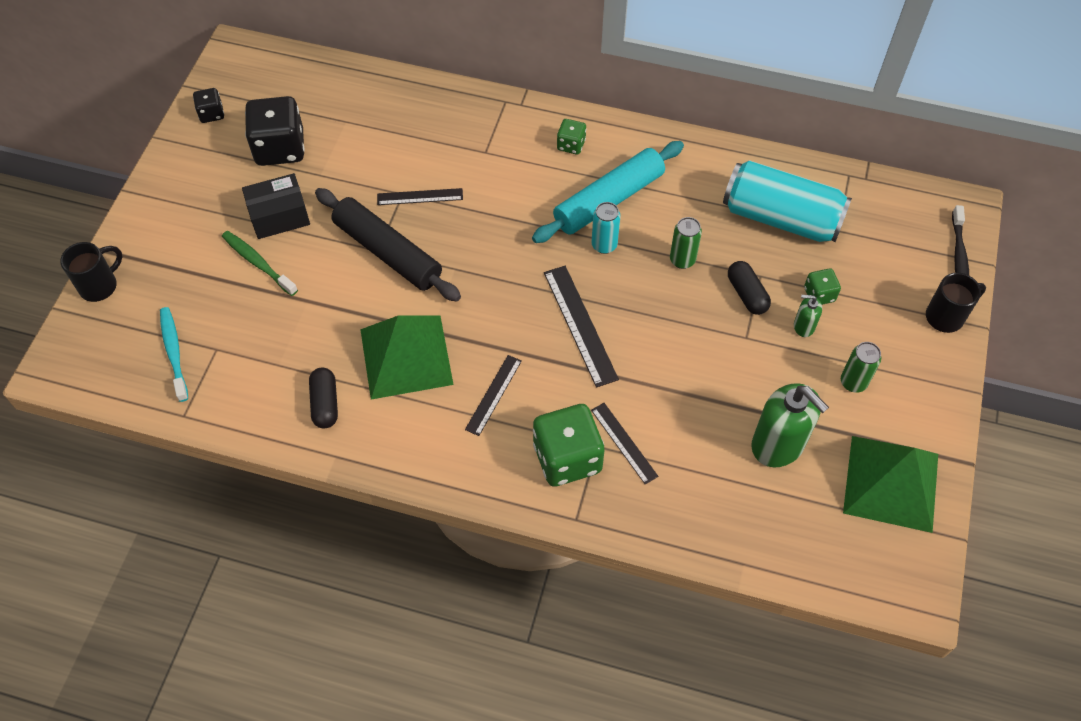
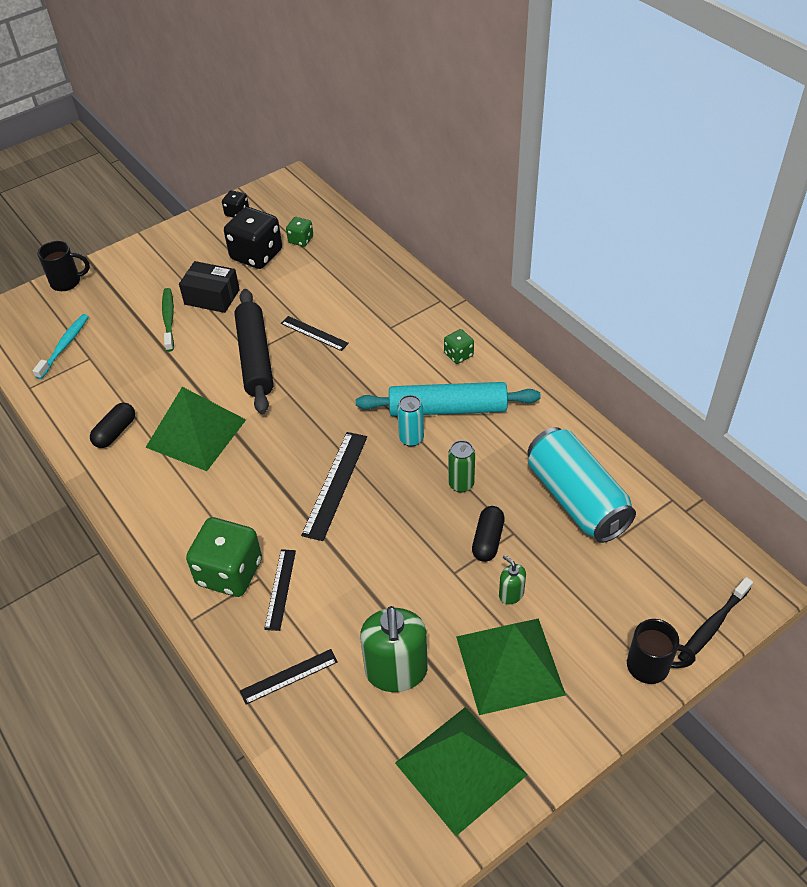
camera: 40 degrees right, 10 degrees down
(493, 395) = (225, 495): black ruler -> black ruler (289, 676)
(819, 294) = (549, 577): green dice -> green dice (301, 240)
(853, 382) = (509, 665): green can -> green pyramid

